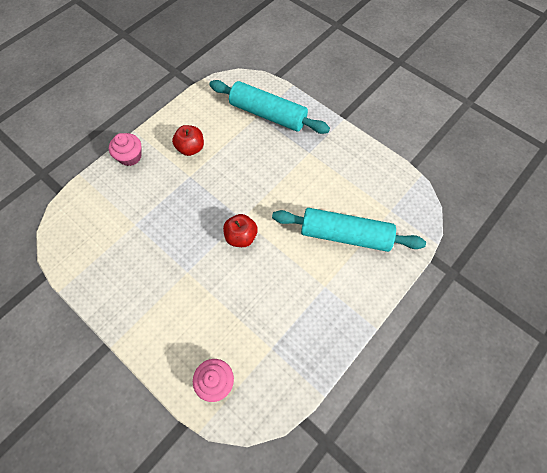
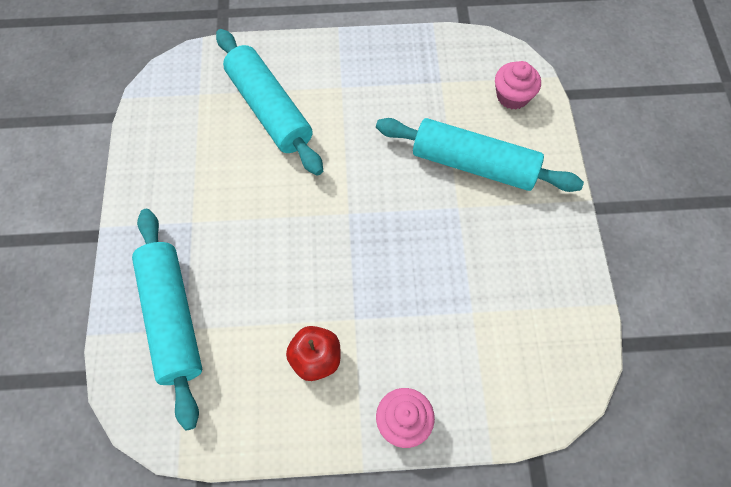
camera: 135 degrees left, 0 degrees up
(200, 306) = (474, 164): none -> turquoise rolling pin
(241, 237) = (369, 194): red apple -> none

